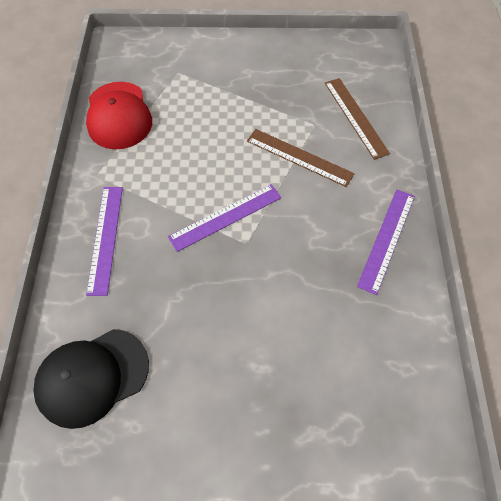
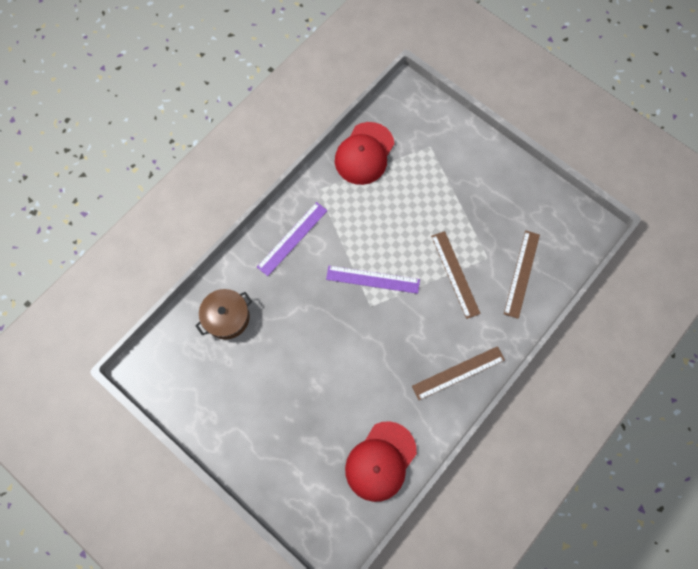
camera: 40 degrees right, 10 degrees up
(92, 377) = (227, 317): black cap -> brown pot
(387, 239) = (458, 373): purple ruler -> brown ruler
(400, 390) = (380, 461): none -> red cap

